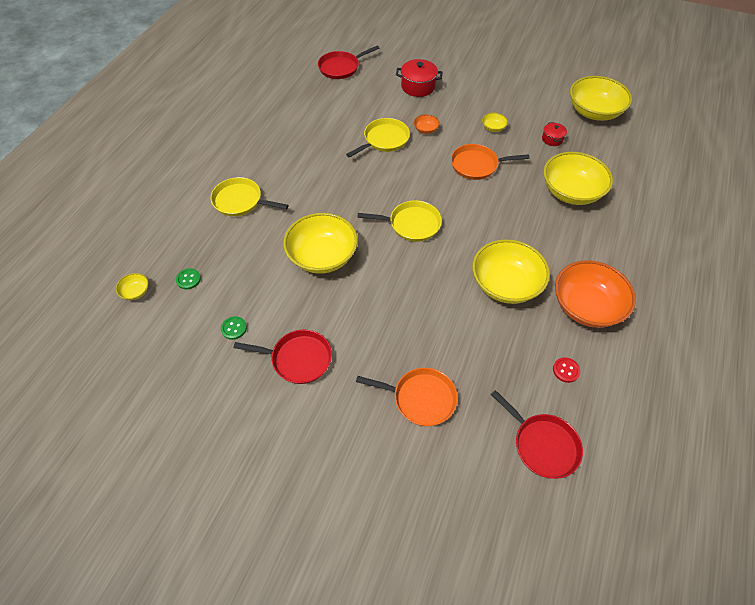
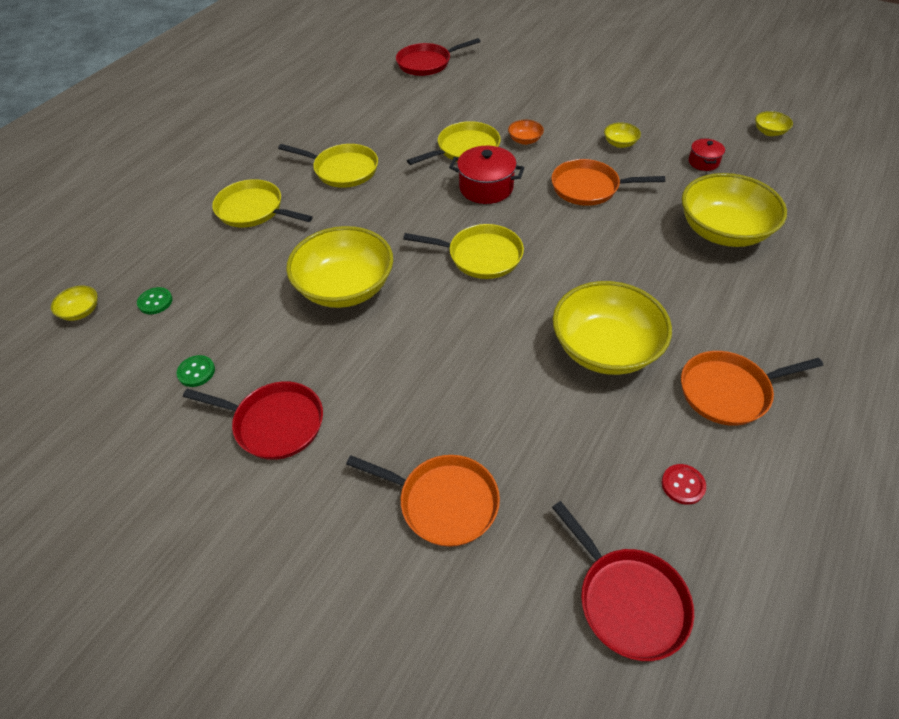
camera: 10 degrees right, 5 degrees down
(298, 163) = (343, 170): none -> yellow pan
(418, 86) = (524, 89): red pot -> red pot (486, 188)
(586, 306) = (728, 391): orange bowl -> orange pan
(594, 112) = (769, 132): yellow bowl -> yellow bowl, size x0.42

